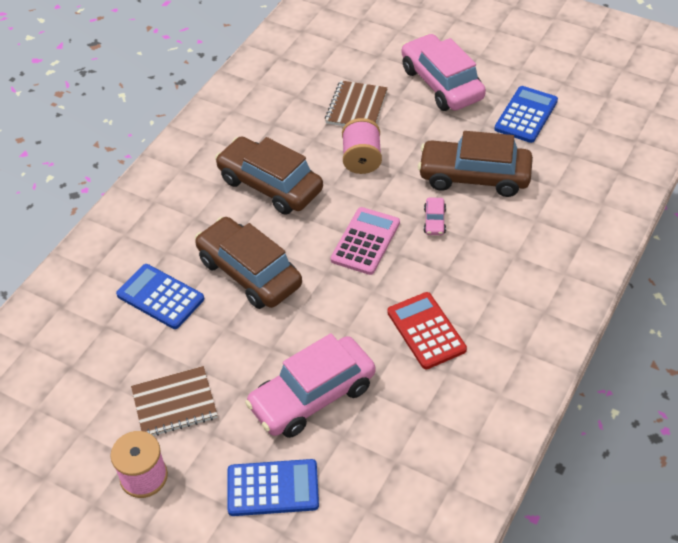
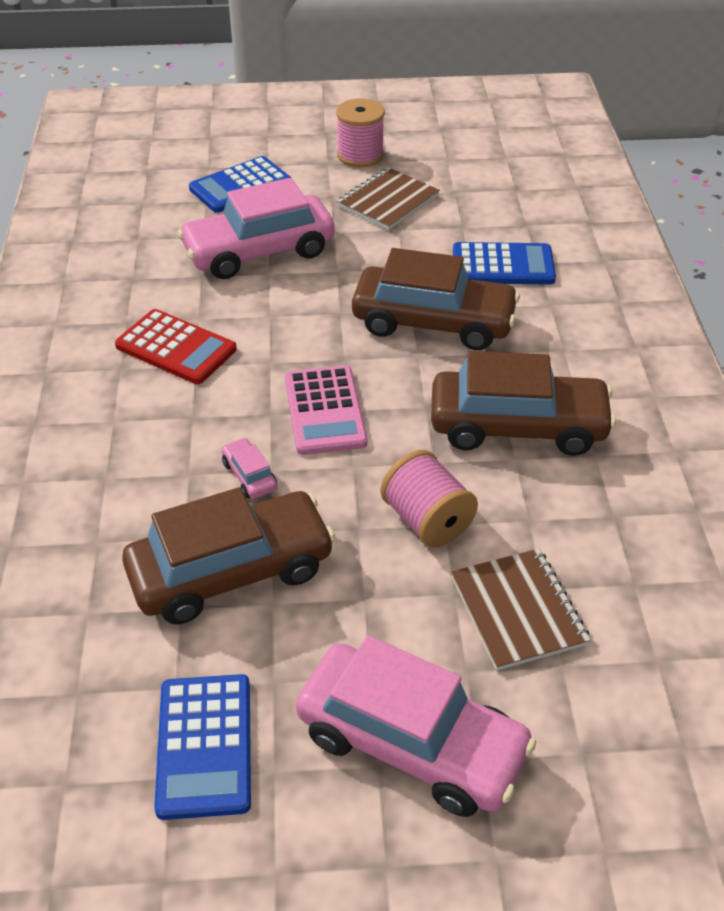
camera: 145 degrees right, 5 degrees down
(312, 396) = (259, 251): pink car -> pink car turned 135 degrees counterclockwise

